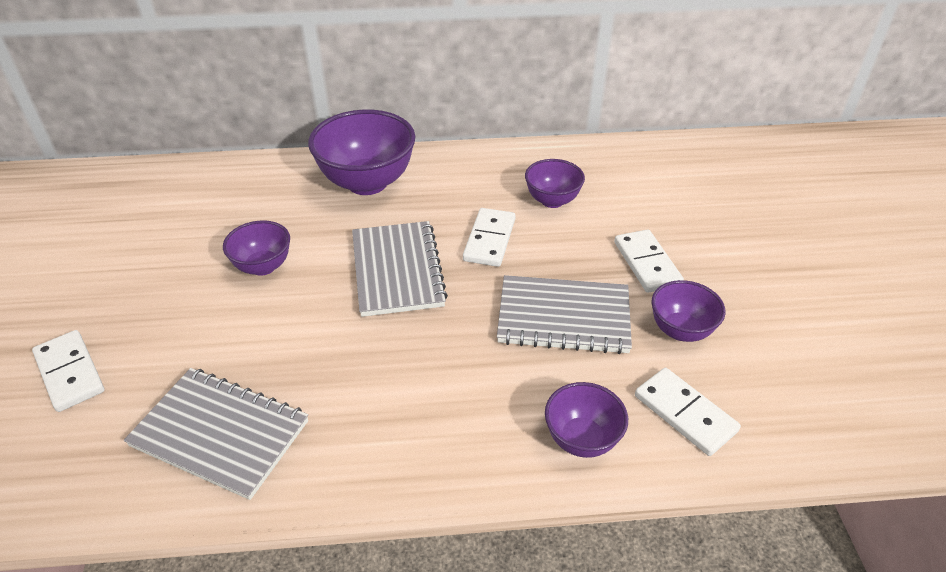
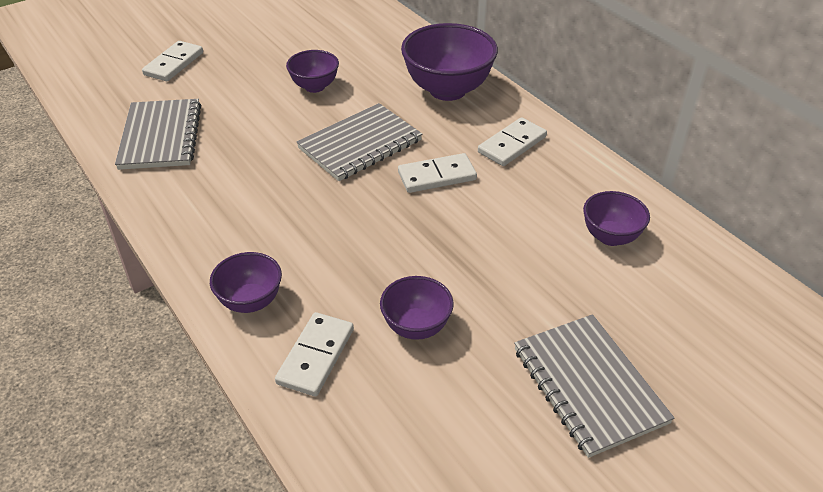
camera: 60 degrees right, 0 degrees up
(552, 200) = (524, 192): purple bowl -> purple bowl (610, 237)
(563, 317) = (377, 249): grey notebook -> grey notebook (589, 385)
(646, 263) = (490, 279): white domino -> white domino (512, 144)

